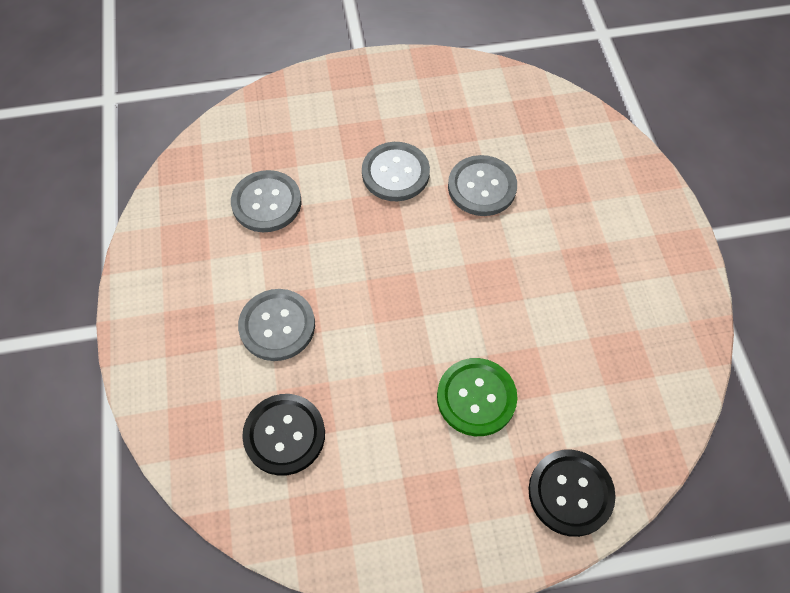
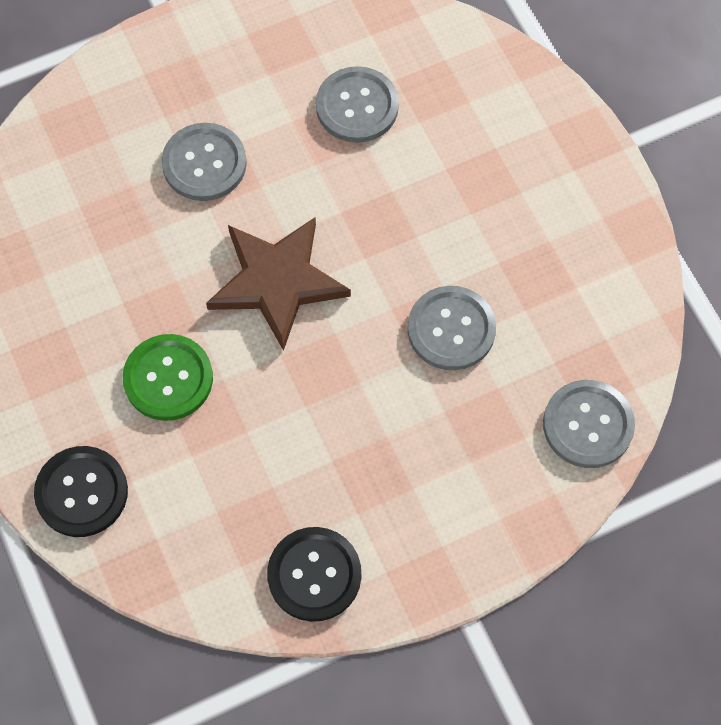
camera: 75 degrees right, 5 degrees up
(284, 435) = (85, 206): black button -> black button (314, 575)
(395, 173) = (441, 229): grey button -> grey button (588, 425)
(408, 295) = (277, 281): none -> brown star

